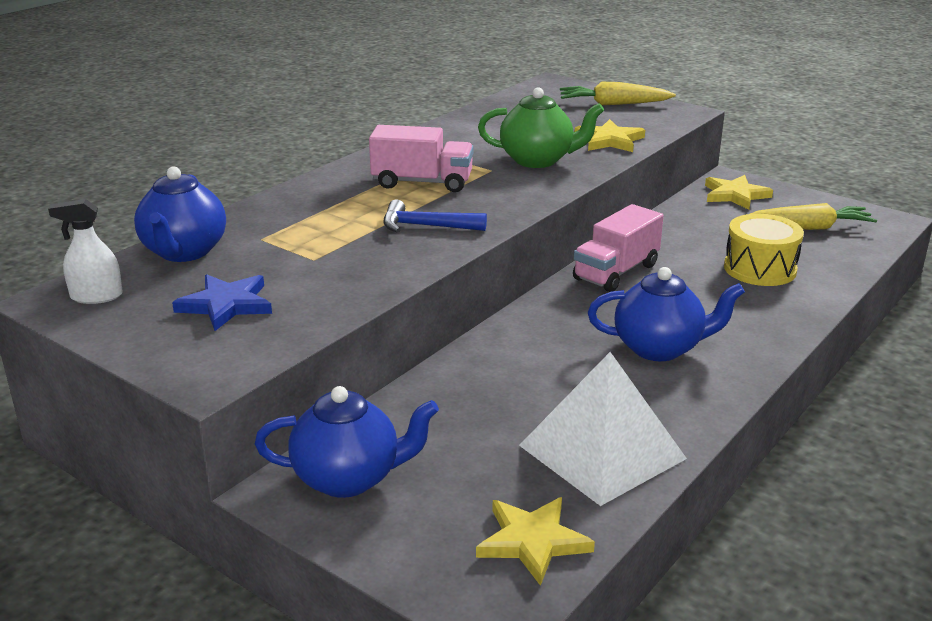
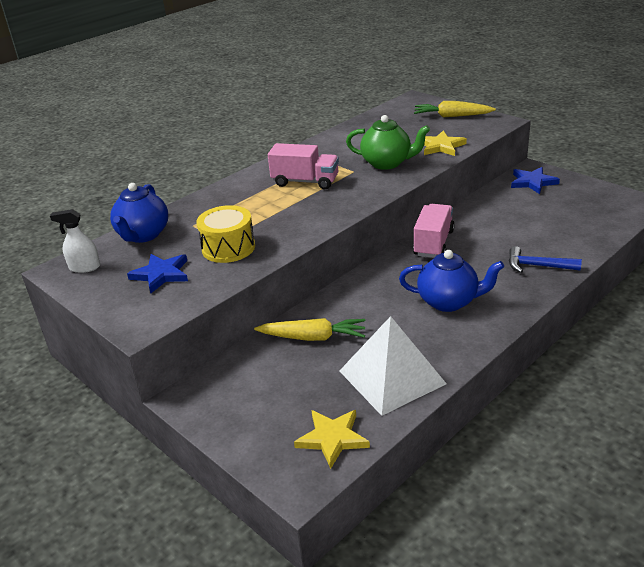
camera: 10 degrees right, 5 degrees up
(349, 478) = (227, 390): blue teapot -> none
(425, 226) = (299, 216): blue hammer -> blue hammer (537, 266)
(616, 272) = (433, 243): pink truck -> pink truck turned 150 degrees clockwise
(735, 195) = (533, 182): yellow star -> blue star
(760, 269) = (534, 241): yellow drum -> yellow drum (228, 248)
(810, 227) = (580, 208): yellow carrot -> yellow carrot (313, 337)

